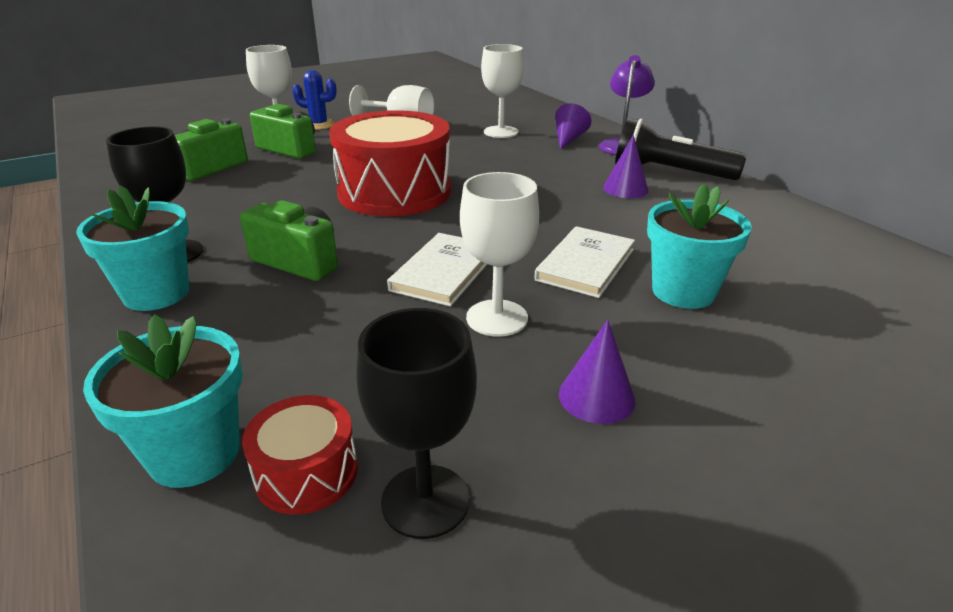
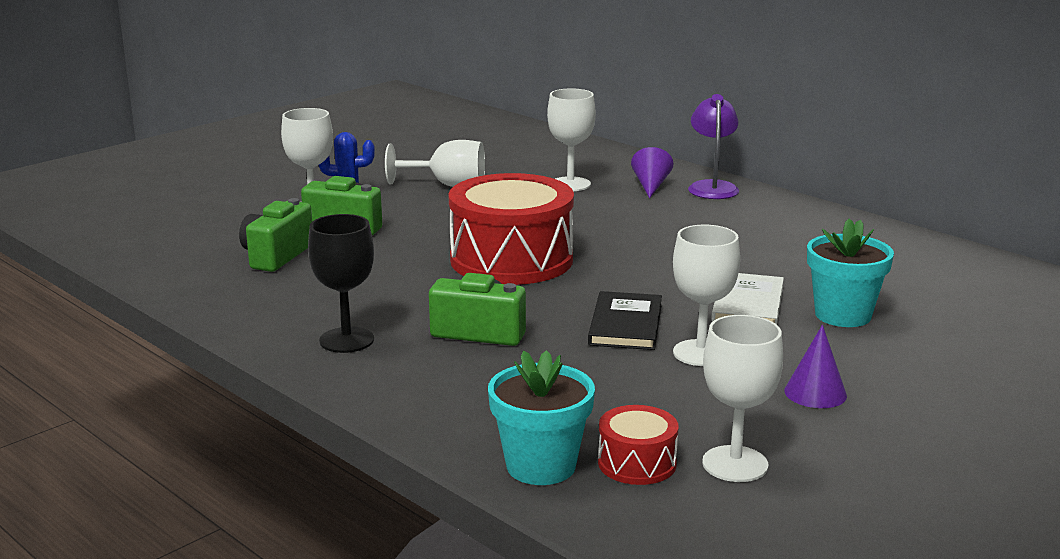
camera: 15 degrees left, 10 degrees down
(156, 293) = (372, 374): turquoise flower pot -> none
(425, 501) = (735, 464): black goblet -> white goblet
(444, 272) = (625, 325): white book -> black book
(625, 189) = (742, 233): purple cone -> none
(669, 173) = (776, 212): black flashlight -> none

